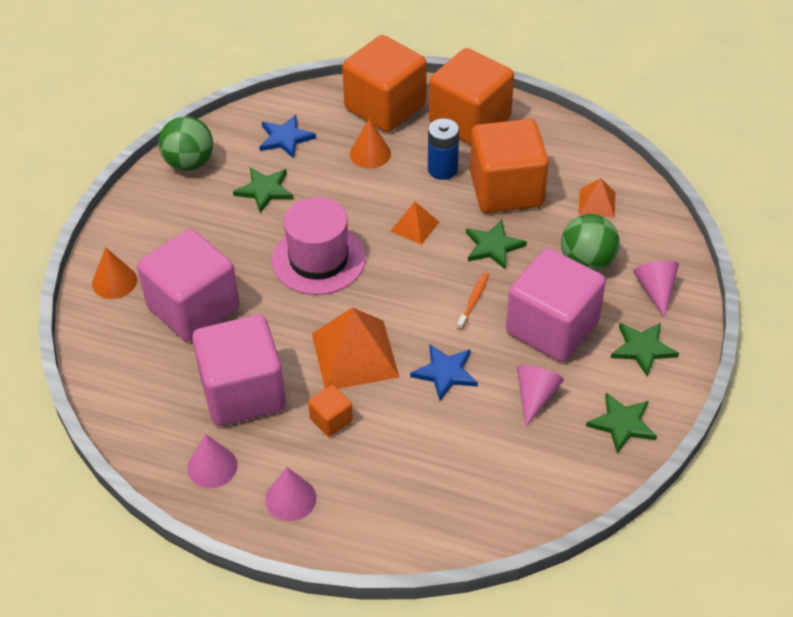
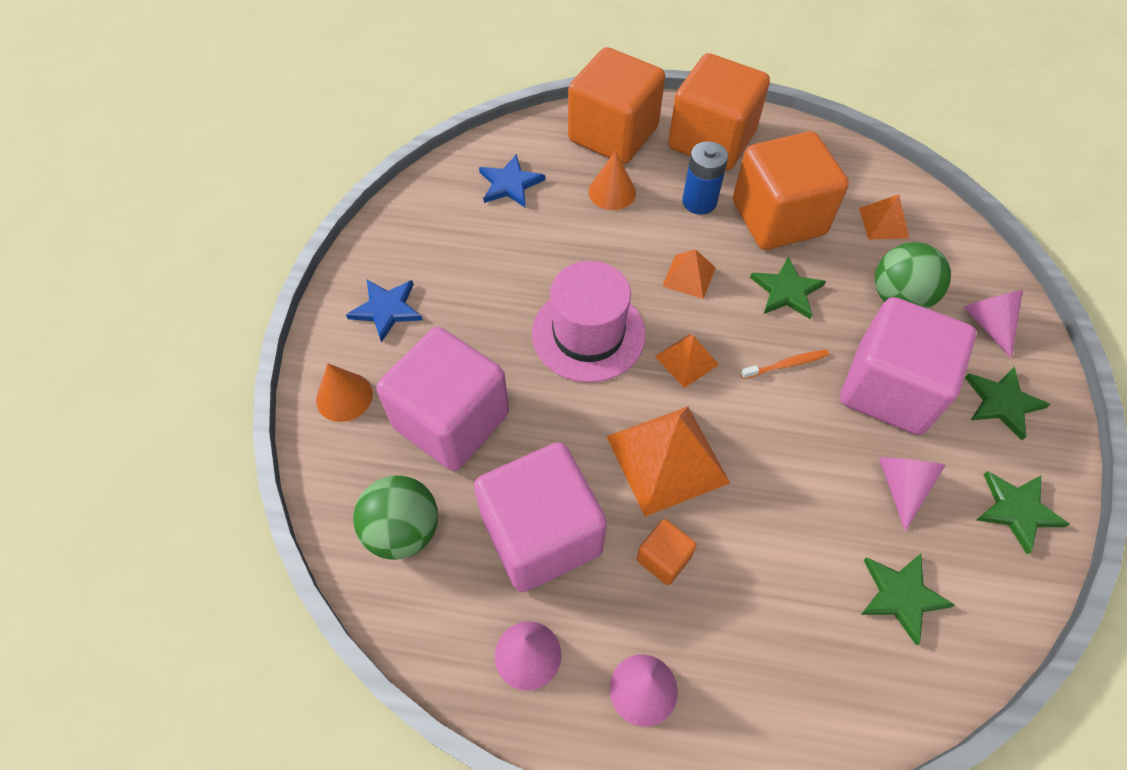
camera: 10 degrees left, 10 degrees up
(189, 163) = (404, 227): green ball -> green ball (403, 531)
(264, 190) = (501, 252): green star -> green star (901, 596)
(392, 288) = (686, 360): none -> orange pyramid
(445, 373) = (784, 469): blue star -> blue star (386, 309)
(473, 300) = (786, 365): orange toothbrush -> orange toothbrush turned 60 degrees clockwise

